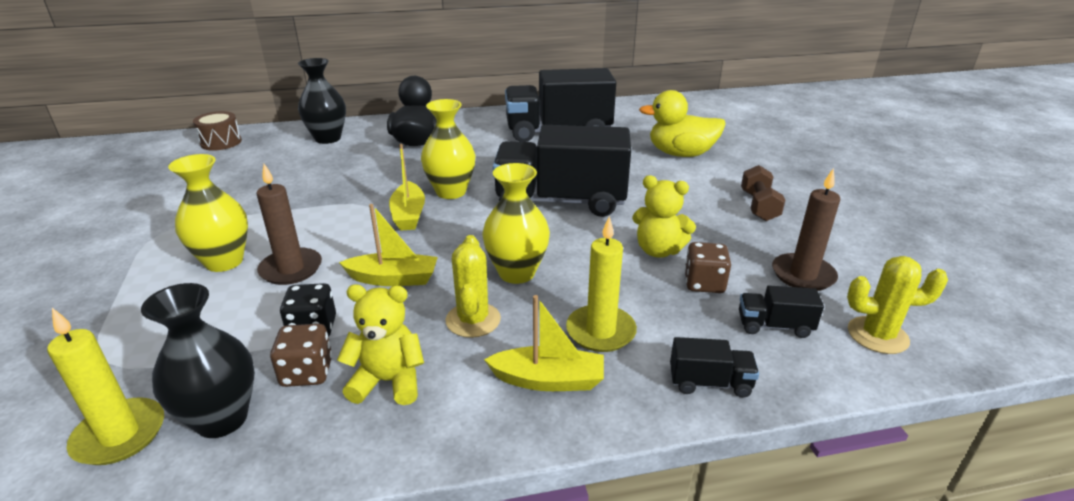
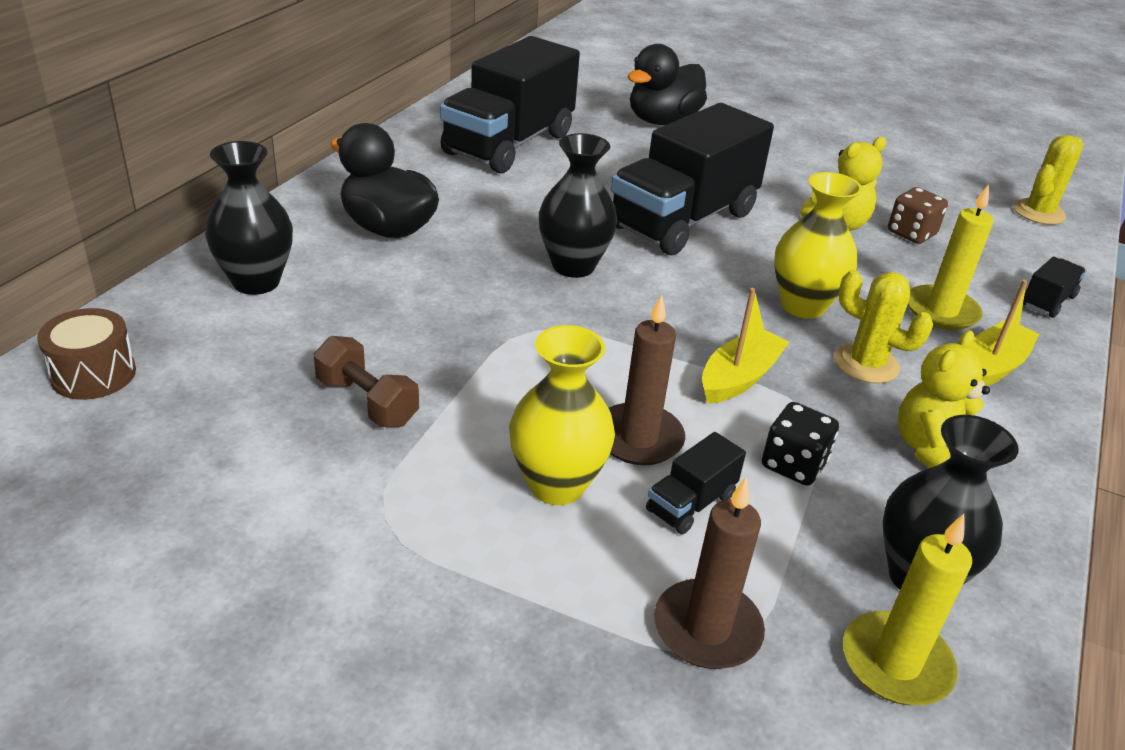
camera: 55 degrees left, 5 degrees up
(307, 372) = (876, 495): brown dice -> none
(408, 215) = (597, 313): yellow boat -> none
(451, 192) = (573, 266): yellow vase -> black vase
(681, 154) = (662, 120): yellow duck -> black duck
(759, 206) = (811, 147): brown dumbbell -> brown dumbbell (367, 402)
(774, 326) = (996, 240): black truck -> black truck (690, 503)
(803, 275) = (938, 192): brown candle -> brown candle (707, 629)

